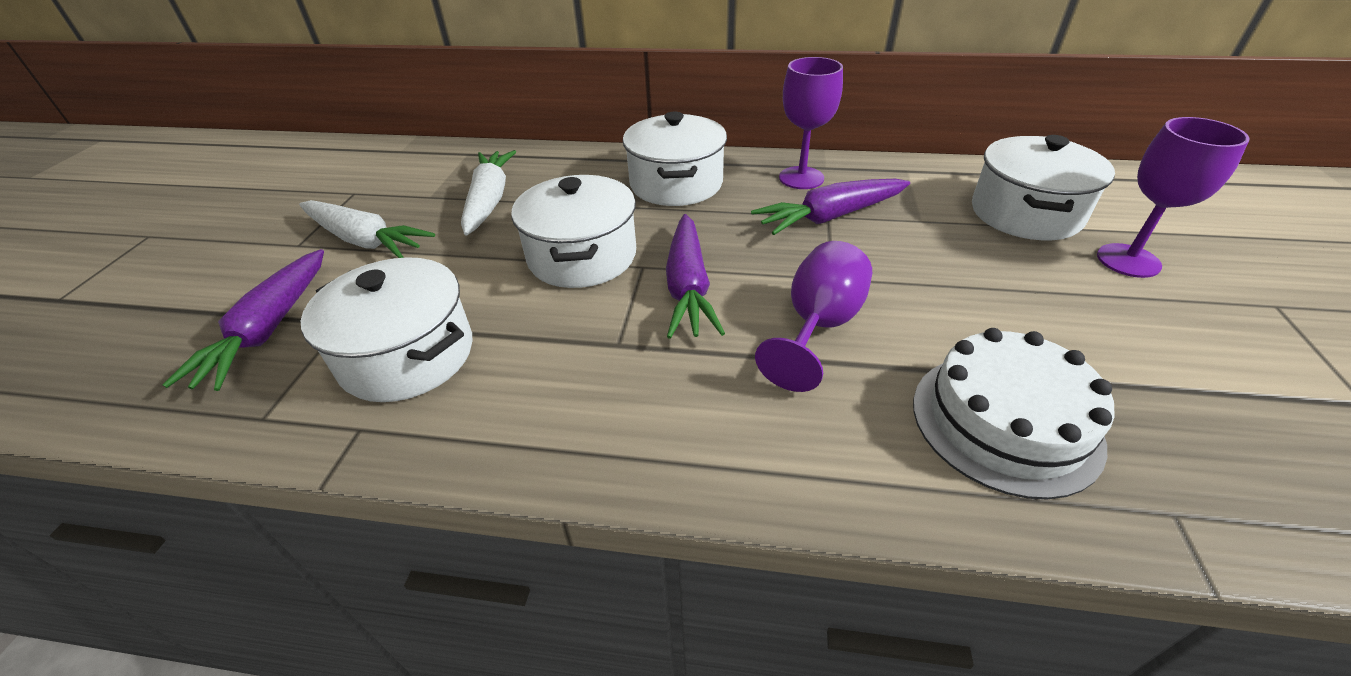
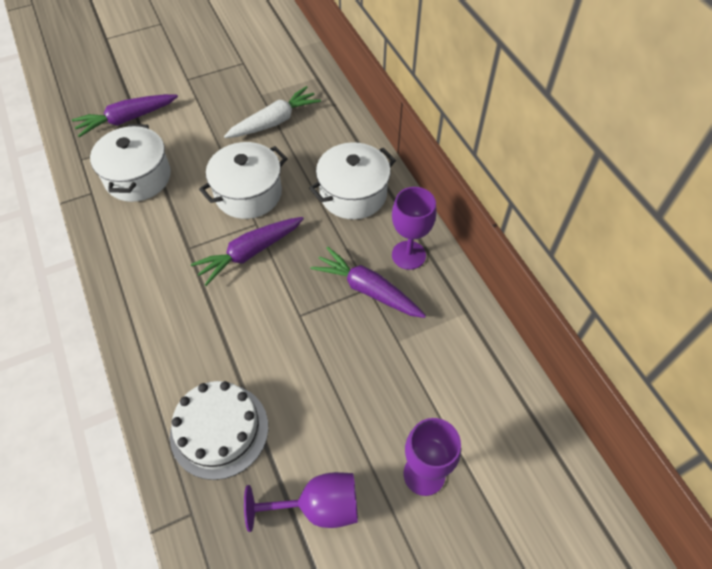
camera: 55 degrees right, 15 degrees up
(365, 240) = (206, 100): white carrot -> none
(818, 326) = (250, 325): purple goblet -> purple goblet (318, 507)
(1025, 213) = (450, 401): white pot -> none

